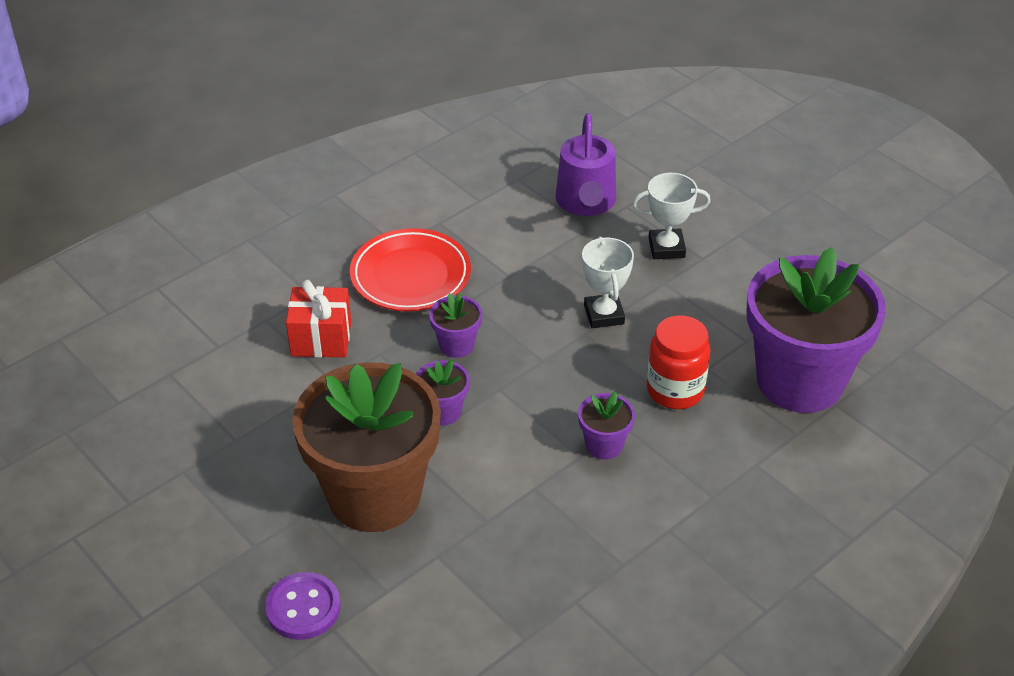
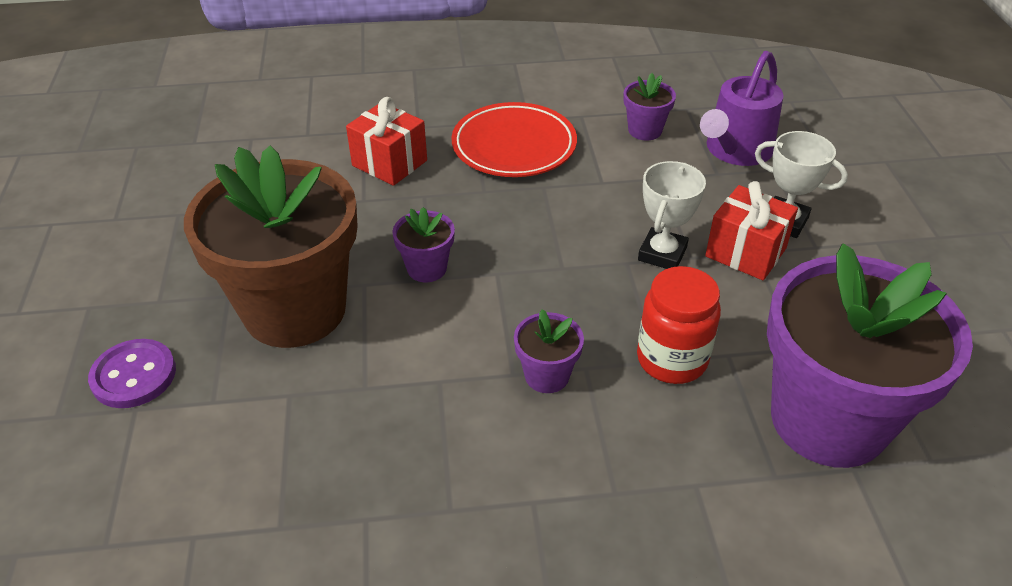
camera: 35 degrees right, 0 degrees up
(456, 345) = (496, 218): purple flower pot -> purple flower pot (645, 130)
(659, 285) = (745, 252): none -> red gift

